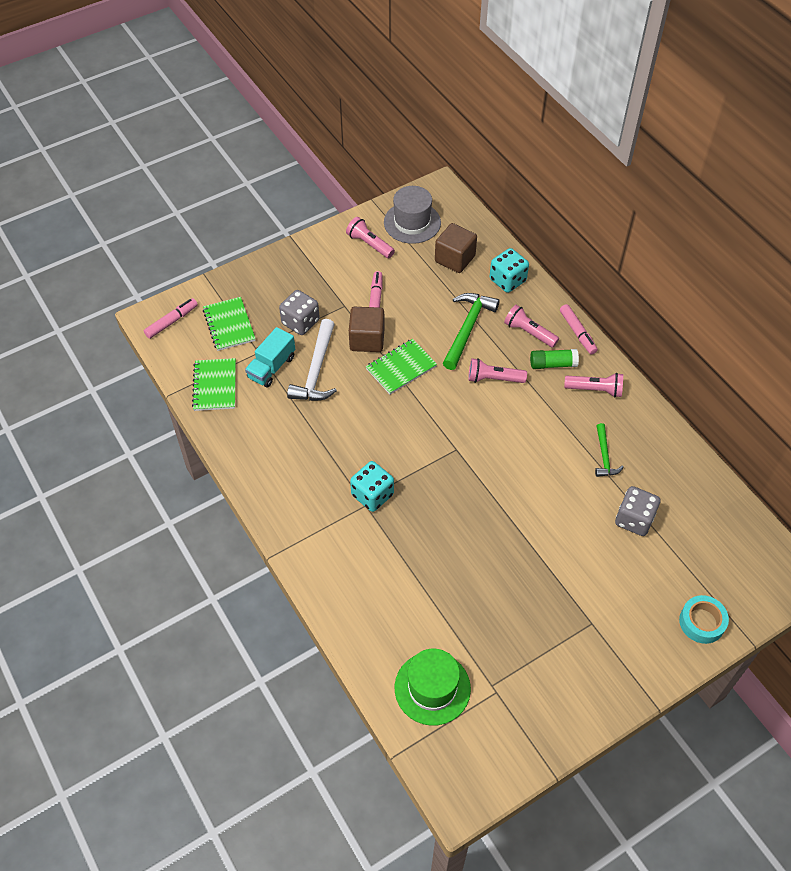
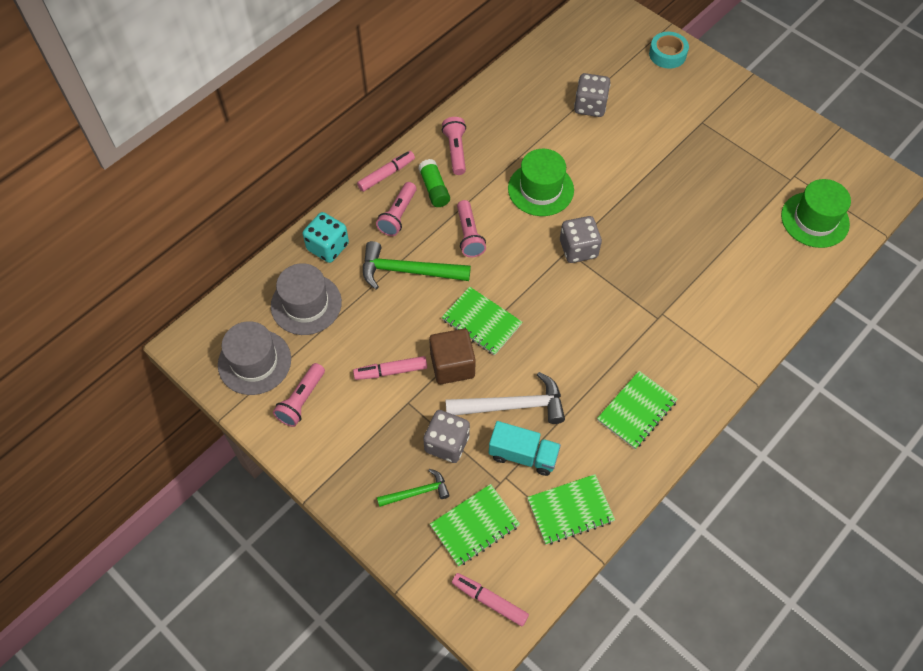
camera: 105 degrees left, 5 degrees up
(279, 455) = (636, 411): none -> green notebook
(372, 495) = (648, 310): turquoise dice -> none
(455, 259) = (306, 304): brown cube -> grey hat
(455, 458) = (578, 249): none -> grey dice
(533, 446) = (540, 189): none -> green hat
(604, 456) = (531, 134): green hammer -> green hammer (417, 492)

